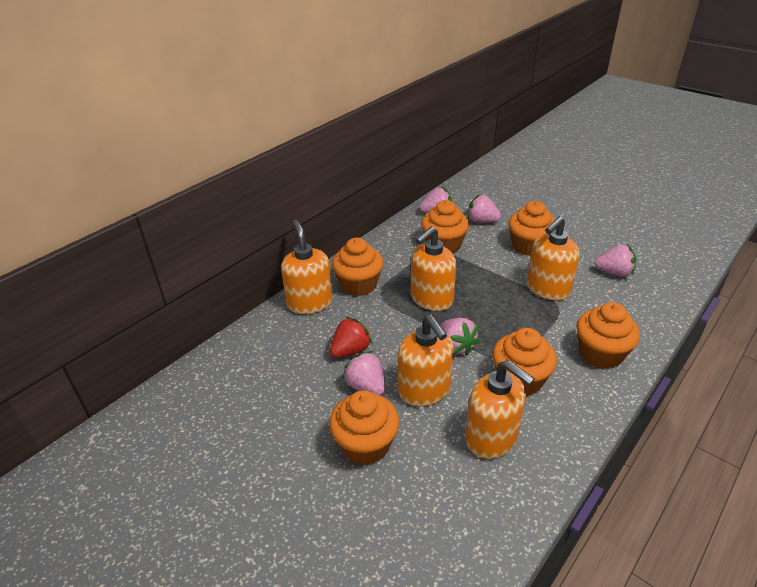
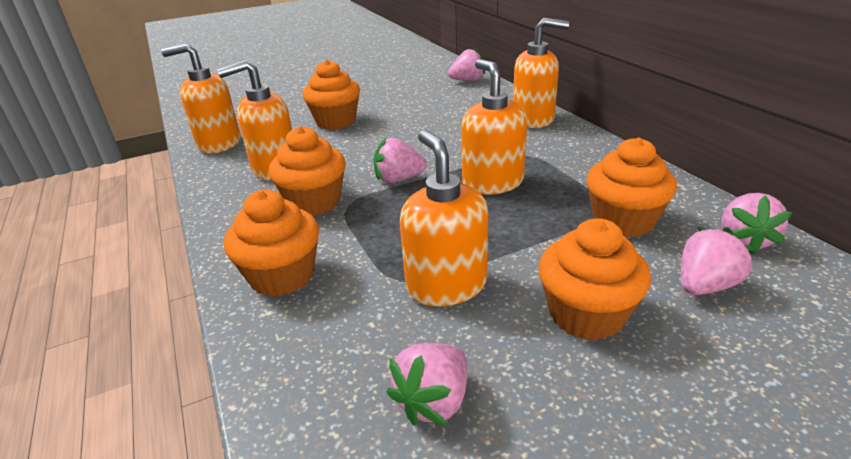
camera: 115 degrees right, 5 degrees down
(350, 350) = (444, 128): red strawberry -> none
(358, 285) = (550, 145): orange cupcake -> none
(366, 386) = (393, 129): pink strawberry -> pink strawberry (468, 81)
(424, 390) = (360, 151): orange soap dispenser -> orange soap dispenser (219, 143)

